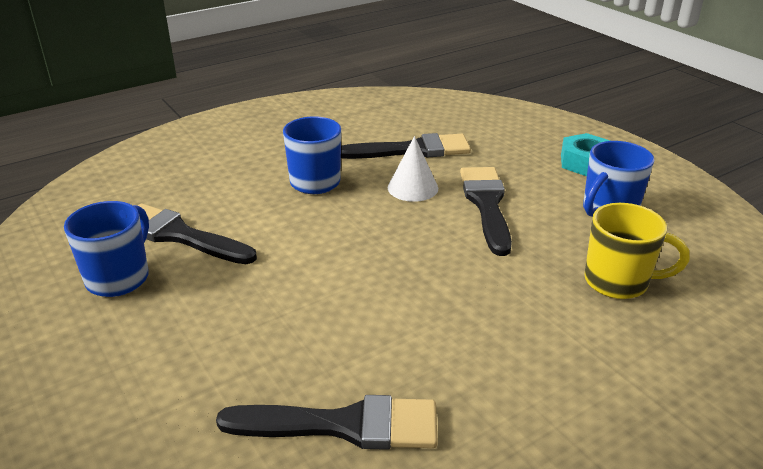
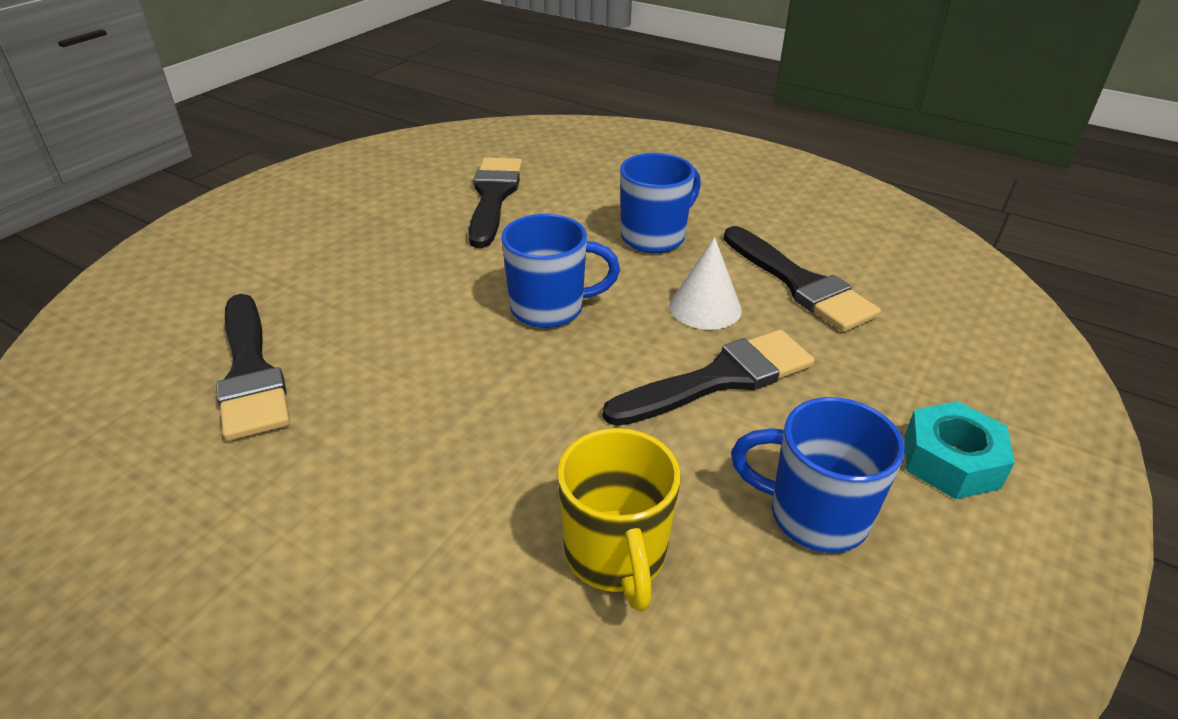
camera: 65 degrees right, 5 degrees up
(119, 278) = (412, 192): blue mug -> blue mug (550, 308)

